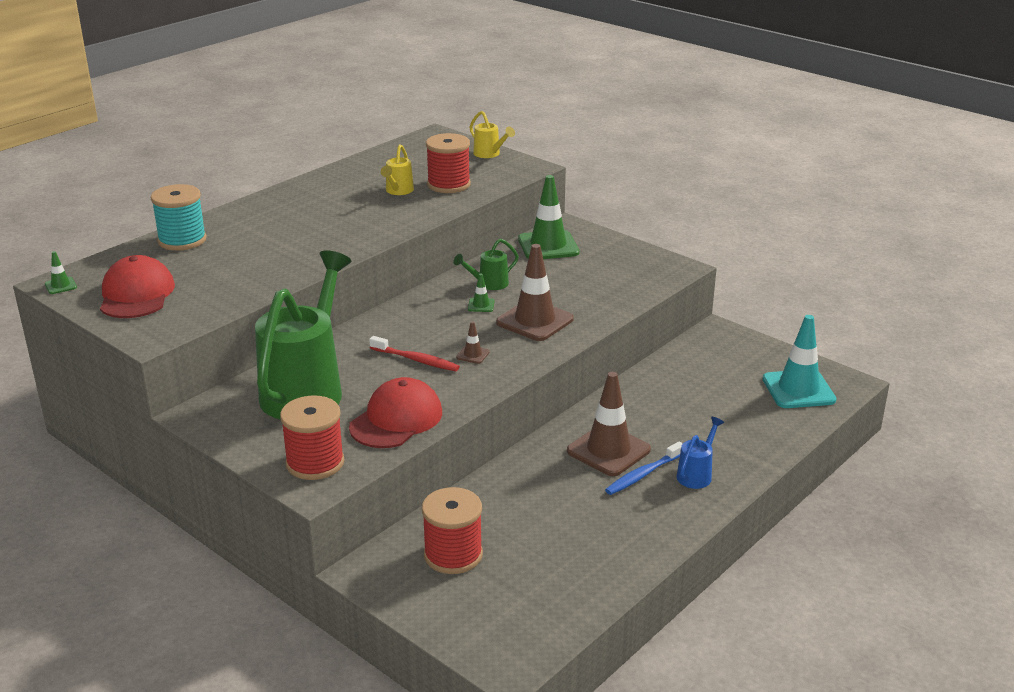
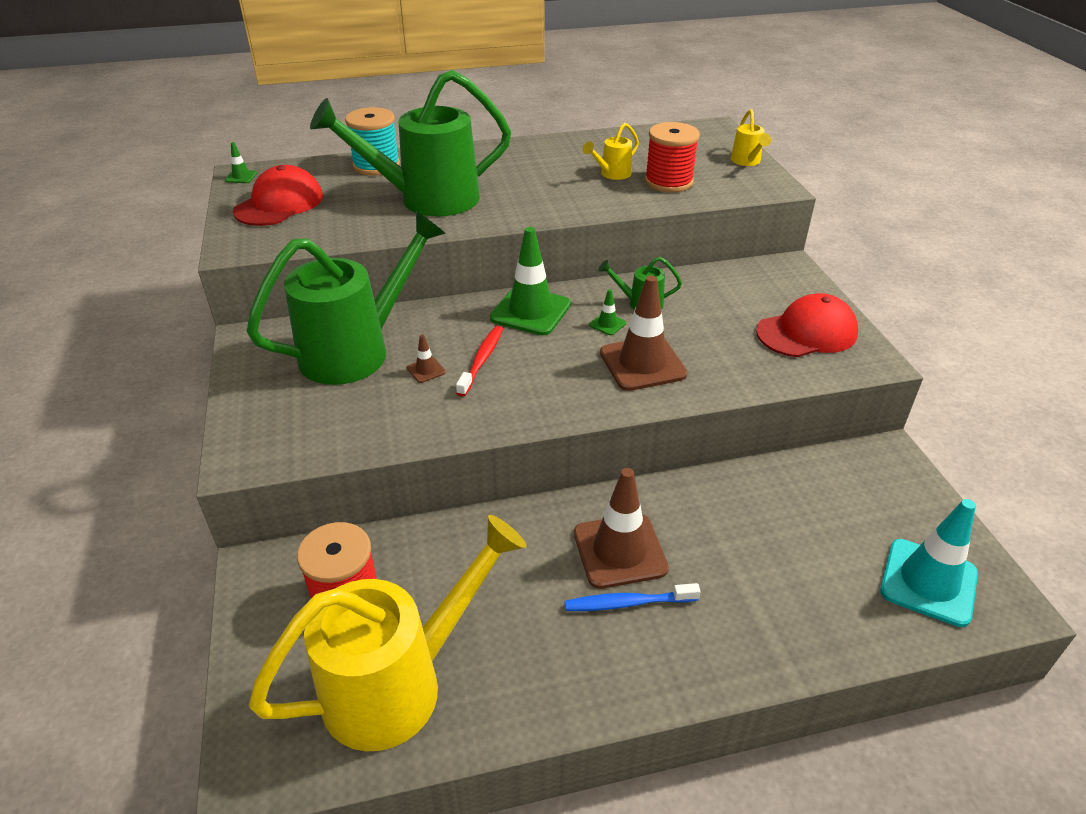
camera: 35 degrees right, 10 degrees up
(269, 252) = (428, 199): none -> green watering can
(315, 463) = (272, 434): red spool -> none
(396, 419) = (391, 419): red cap -> red cap (807, 332)
(416, 360) = (481, 360): red toothbrush -> red toothbrush turned 135 degrees counterclockwise
(473, 355) = (539, 377): brown traffic cone -> brown traffic cone (426, 370)
(547, 579) = (398, 684): none -> yellow watering can
(548, 246) = (746, 282): green traffic cone -> green traffic cone (530, 311)
(696, 474) = (689, 637): blue watering can -> none

